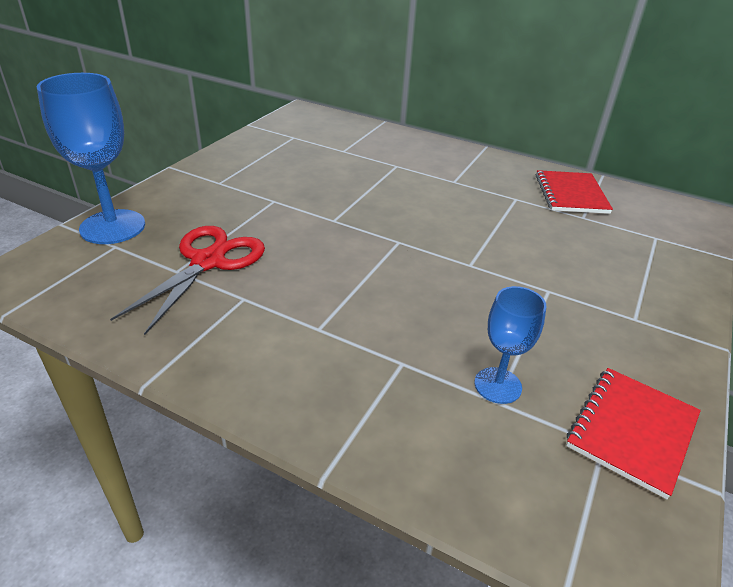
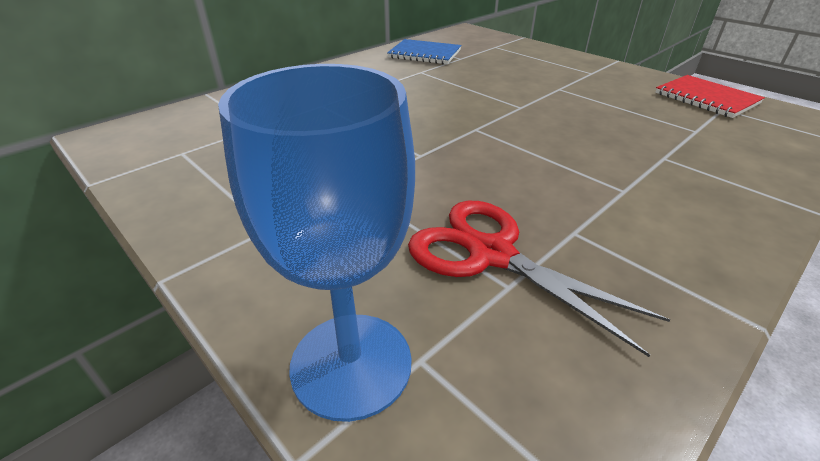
camera: 70 degrees left, 0 degrees up
(498, 385) = (678, 127): blue goblet -> none
(571, 194) = (424, 54): red notebook -> blue notebook

